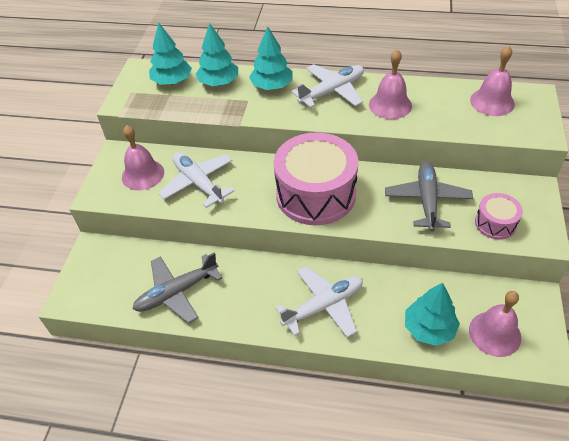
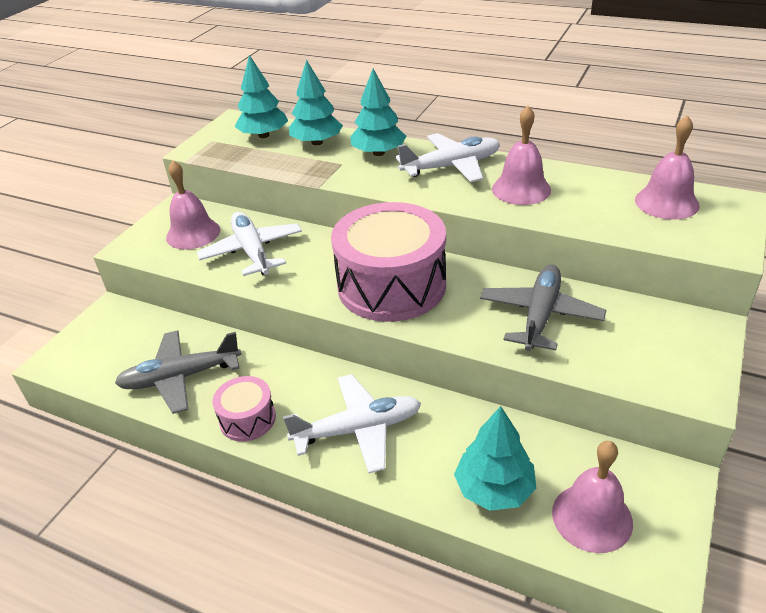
camera: 15 degrees right, 10 degrees down
(495, 223) = (630, 360): pink drum -> pink drum (247, 419)

